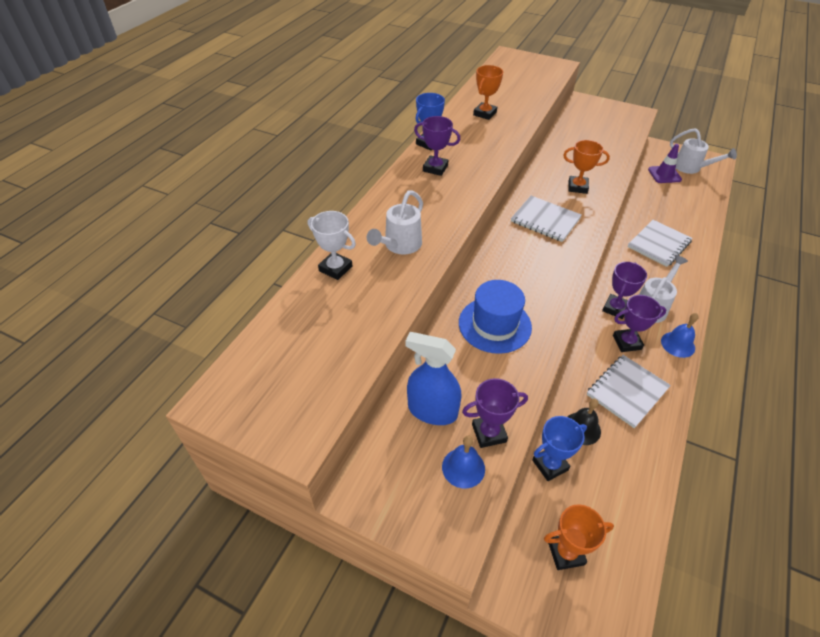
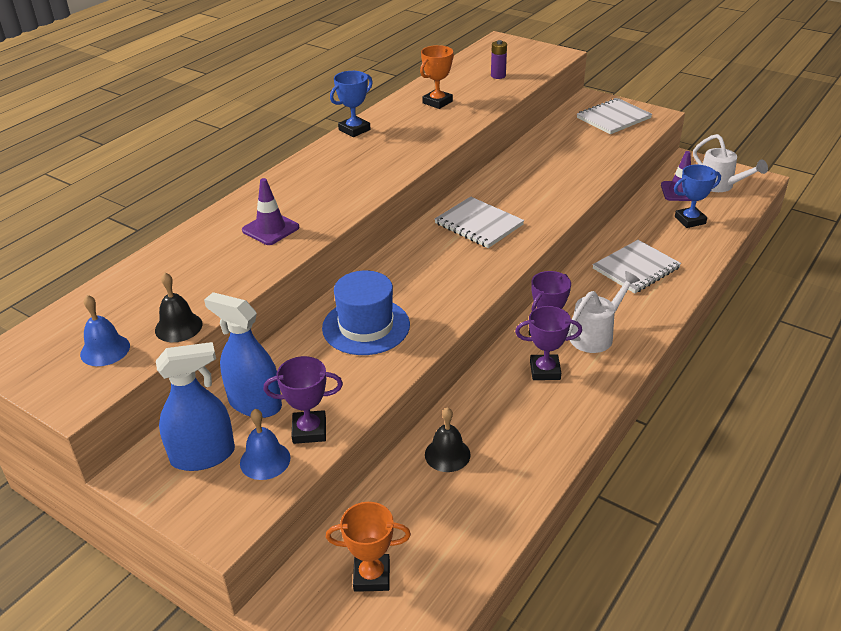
camera: 10 degrees right, 10 degrees down
(335, 268) = (188, 246): white trophy -> none
(361, 353) = (178, 327): none -> black bell
(400, 245) = (270, 229): white watering can -> purple traffic cone
(408, 469) = (203, 455): none -> blue spray bottle
(435, 168) = (349, 155): purple trophy -> none
(522, 87) = (498, 76): none -> purple battery
(550, 465) = (392, 487): blue trophy -> blue trophy (690, 220)
(577, 187) = (536, 192): orange trophy -> none
(627, 391) = (521, 422): white notebook -> white notebook (613, 118)
(678, 344) = (610, 378): blue bell -> blue bell (105, 350)

